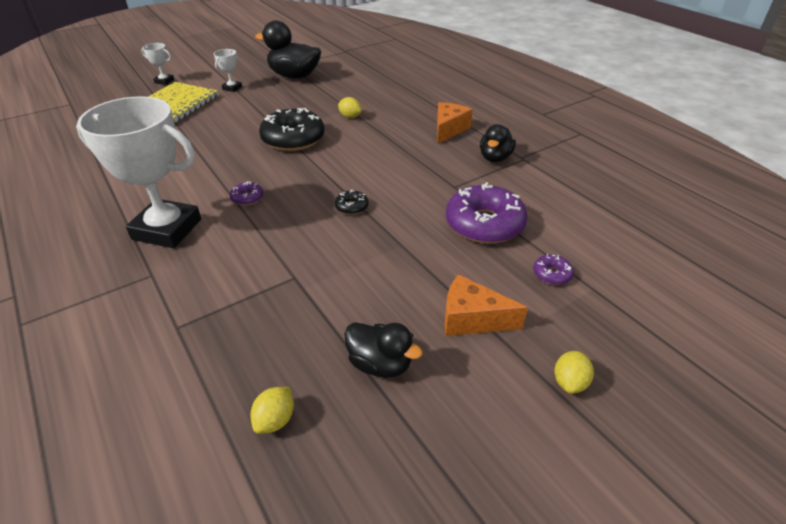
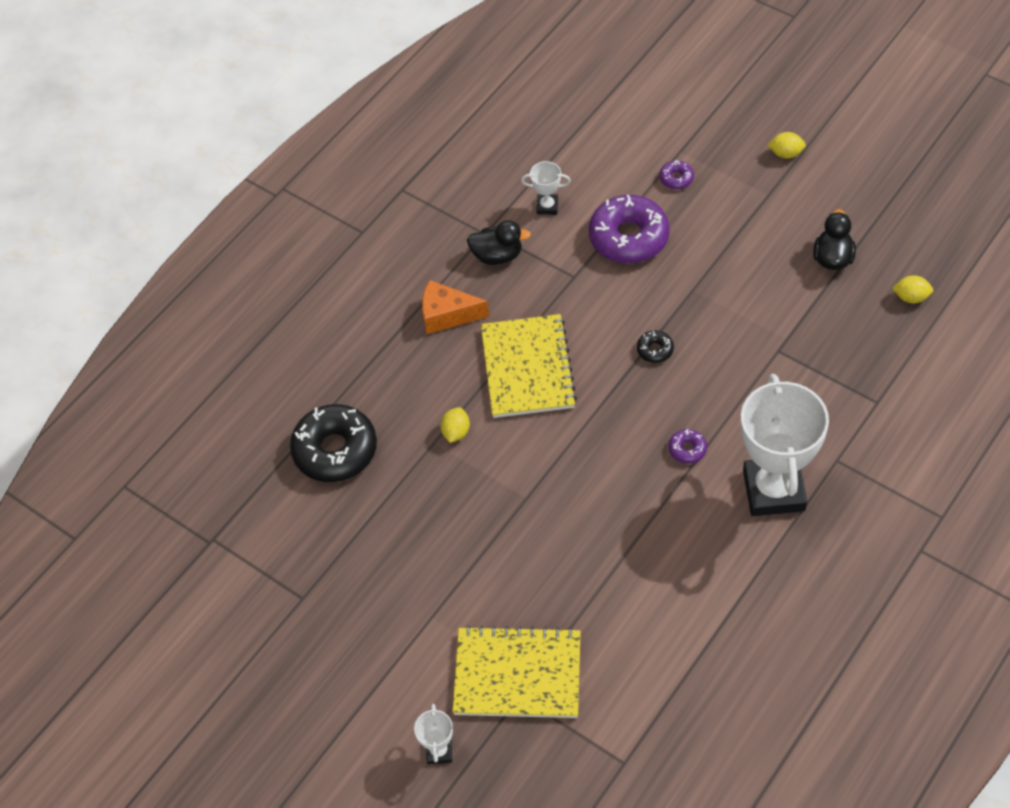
camera: 105 degrees left, 15 degrees up
(232, 88) = (425, 630): white trophy -> white trophy (547, 206)
(293, 139) = (544, 469): black donut -> black donut (335, 450)
(294, 76) = (347, 565): black duck -> none
(380, 149) = (527, 368): none -> yellow notebook
(472, 319) = (757, 217): orange cheese -> none

